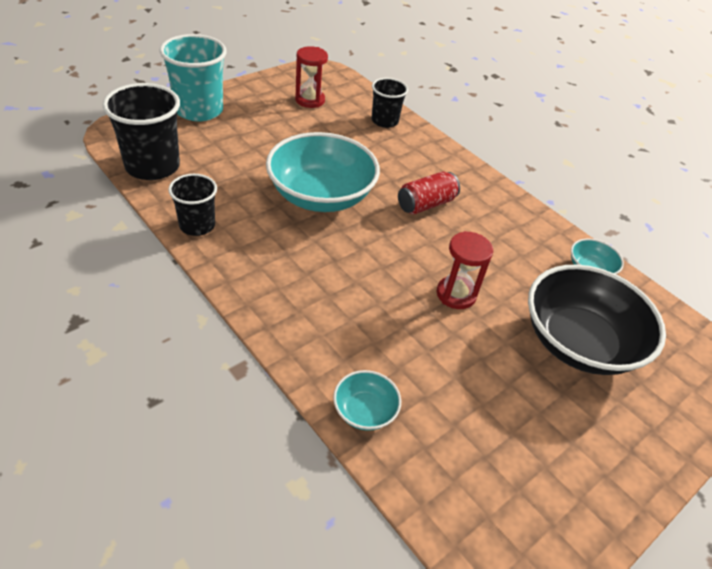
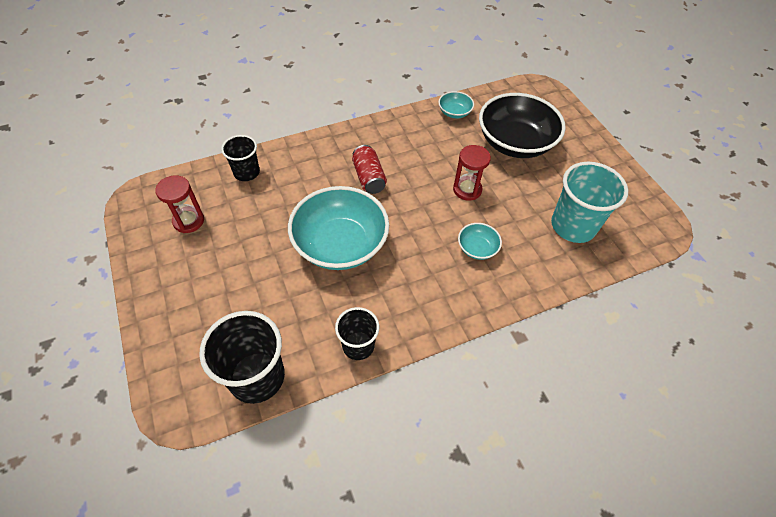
camera: 70 degrees left, 10 degrees up
(199, 110) = (168, 322): turquoise cup -> turquoise cup (573, 226)
(364, 411) = (560, 268): turquoise bowl -> turquoise bowl (477, 248)

